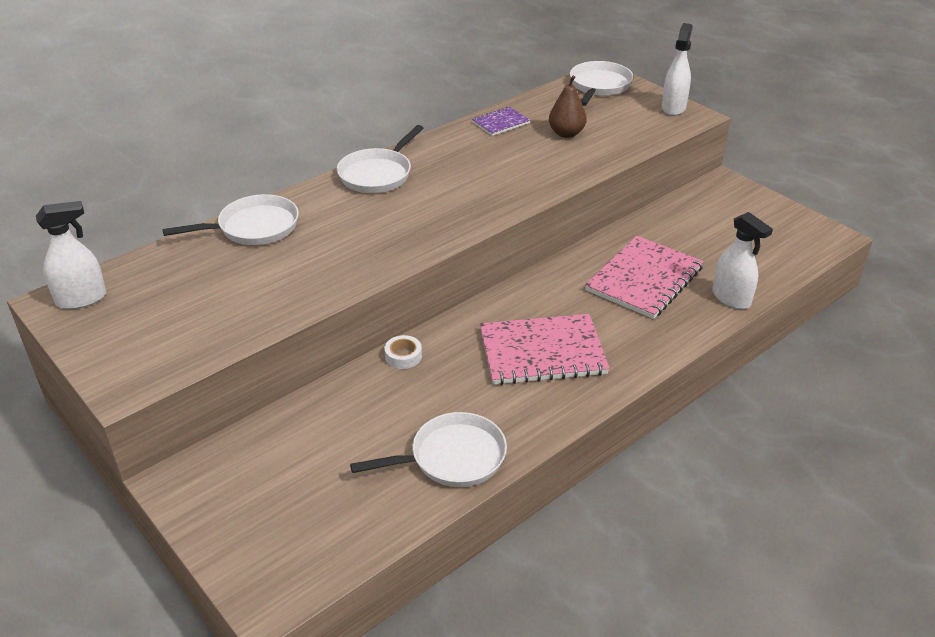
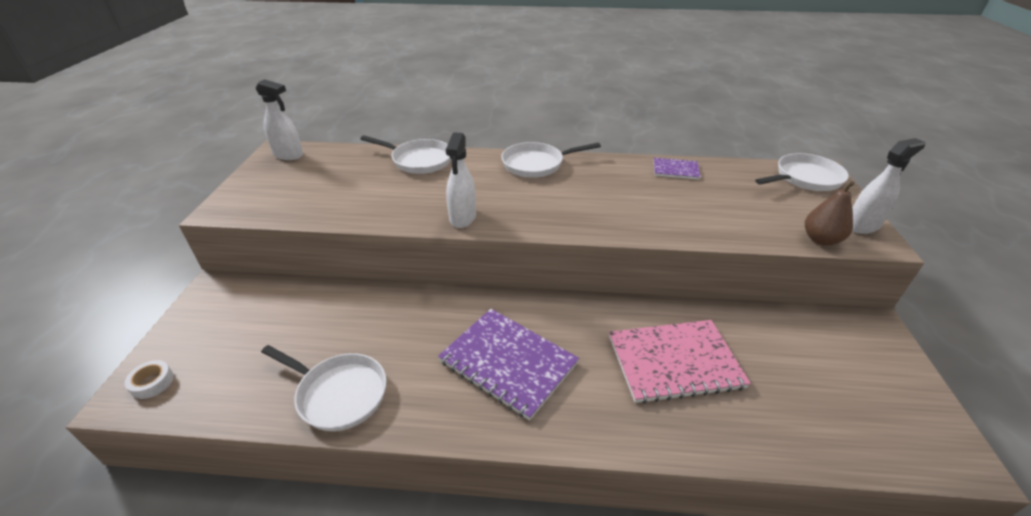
camera: 45 degrees right, 0 degrees up
(403, 356) = (421, 298): white tape -> white tape (152, 382)
(542, 352) = (508, 363): pink notebook -> purple notebook
(566, 133) = (720, 200): brown pear -> brown pear (820, 239)
(731, 298) = (742, 440): white spray bottle -> white spray bottle (462, 217)

